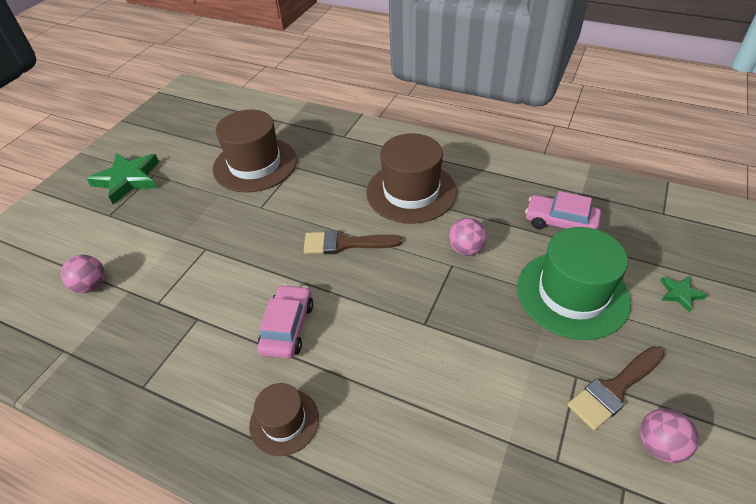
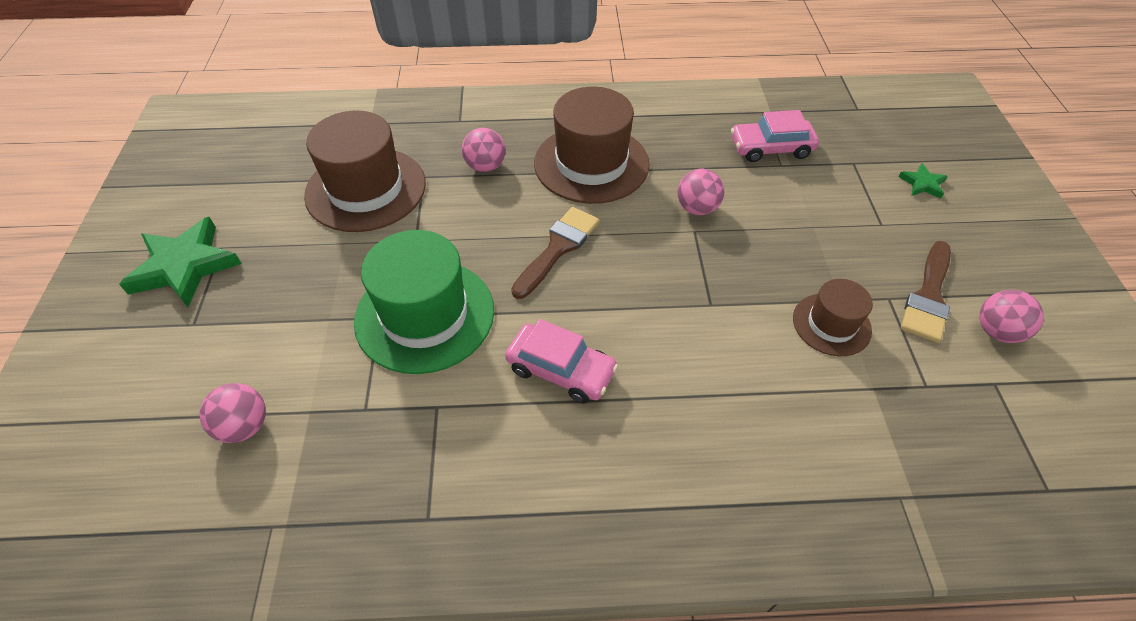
camera: 30 degrees left, 5 degrees up
(284, 421) = (637, 475): brown hat -> brown hat (831, 324)
(287, 327) = (561, 370): pink car -> pink car turned 135 degrees clockwise
(338, 172) = (485, 166): none -> pink ball
(345, 243) = (558, 248): brown brush -> brown brush turned 150 degrees clockwise
(572, 294) = (831, 218): green hat -> green hat (425, 315)

